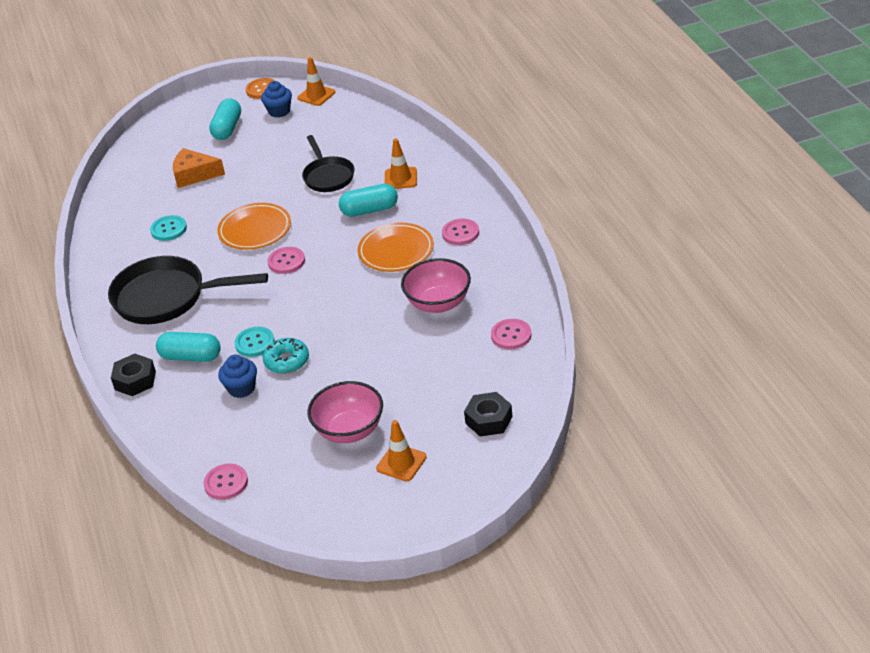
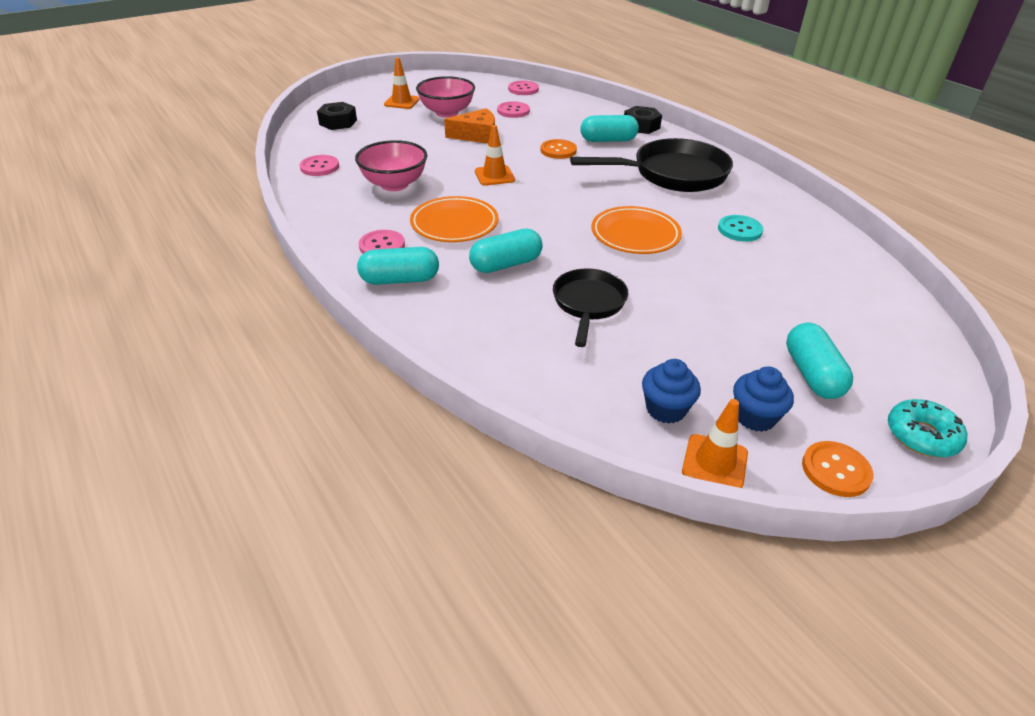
camera: 160 degrees right, 0 degrees up
(194, 175) = (781, 295): orange cheese -> orange cheese (477, 135)
(241, 388) = (548, 127): blue cupcake -> blue cupcake (665, 409)
(255, 343) = (558, 150): turquoise button -> orange button
(286, 261) = (574, 208): pink button -> pink button (513, 111)
(287, 361) = (521, 142): turquoise donut -> turquoise donut (922, 435)
(328, 176) = (588, 304): black pan -> black pan turned 45 degrees clockwise
(400, 178) = (481, 307): orange traffic cone -> orange traffic cone (494, 176)
(451, 202) = (400, 280): none -> turquoise capsule

